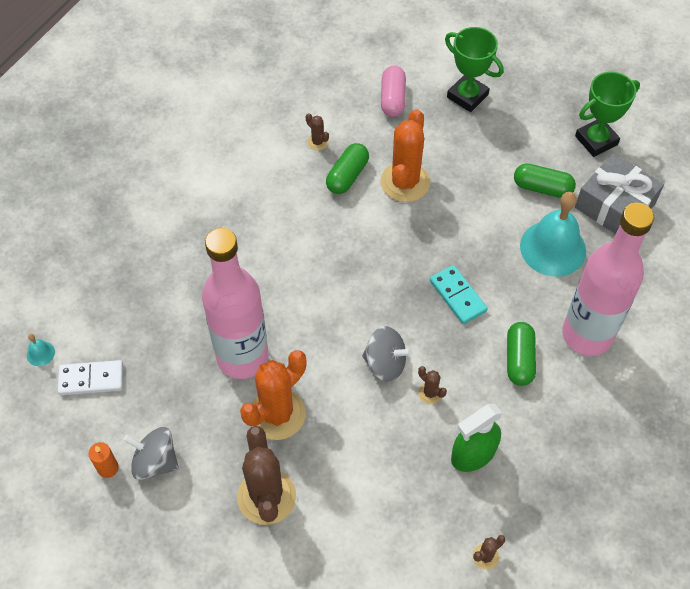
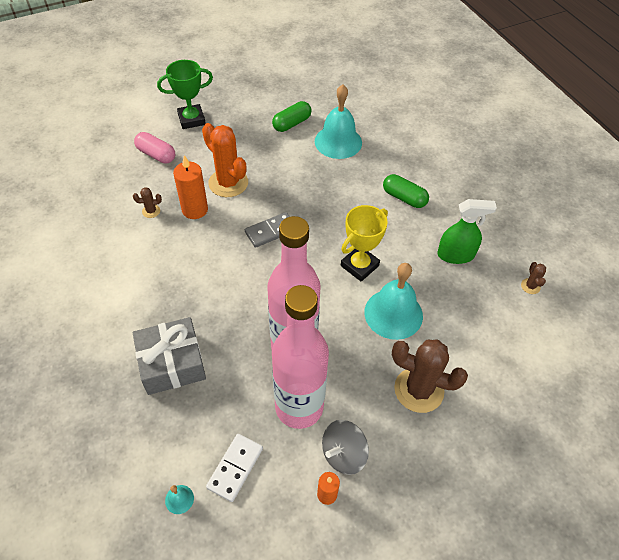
camera: 60 degrees left, 5 degrees down
(277, 414) = (356, 349): orange cactus -> none
(345, 427) = (393, 314): none -> turquoise bell
(347, 176) = (195, 209): green capsule -> orange candle
(370, 257) = (271, 231): none -> grey domino
(385, 363) = (359, 266): grey spinning top -> yellow trophy
(430, 393) = (398, 254): brown cactus -> none
(457, 296) = (337, 202): turquoise domino -> none
(473, 454) = (456, 255): green spray bottle -> green spray bottle turned 90 degrees counterclockwise
(587, 334) = (409, 159): pink bottle -> pink bottle (299, 407)
(596, 140) = (279, 84): green trophy -> none
(615, 206) = (331, 101): grey gift -> grey gift (172, 363)

